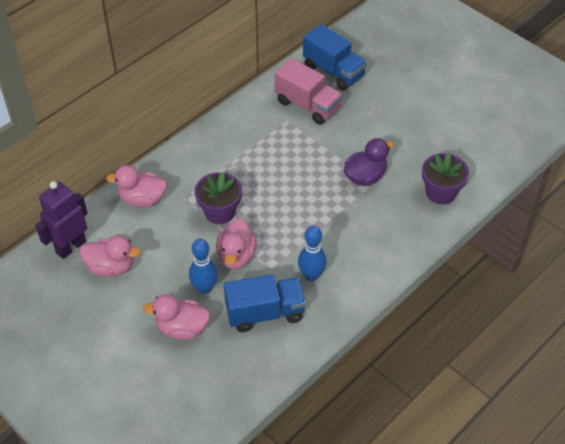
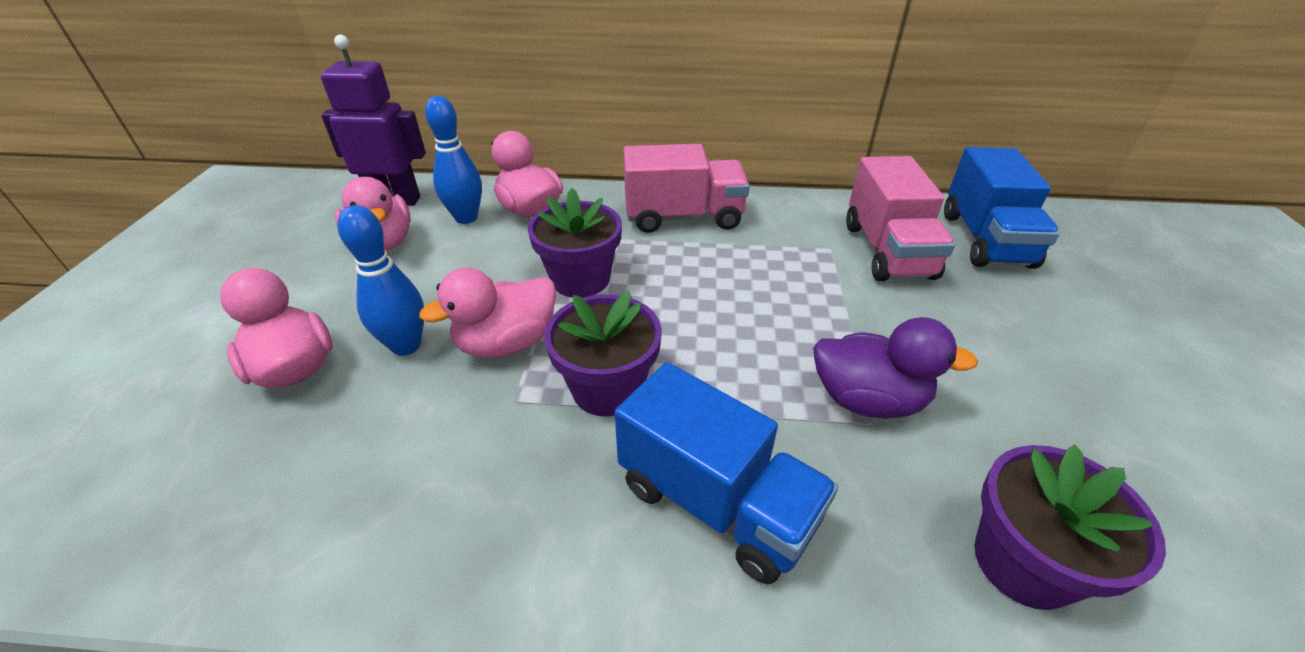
camera: 50 degrees right, 10 degrees down
(212, 149) = (683, 217): none -> pink truck
(265, 313) = (397, 456): blue truck -> blue truck (716, 502)
(291, 240) = (607, 388): none -> purple flower pot
(311, 275) = (550, 470): blue bowling pin -> blue bowling pin (466, 218)

